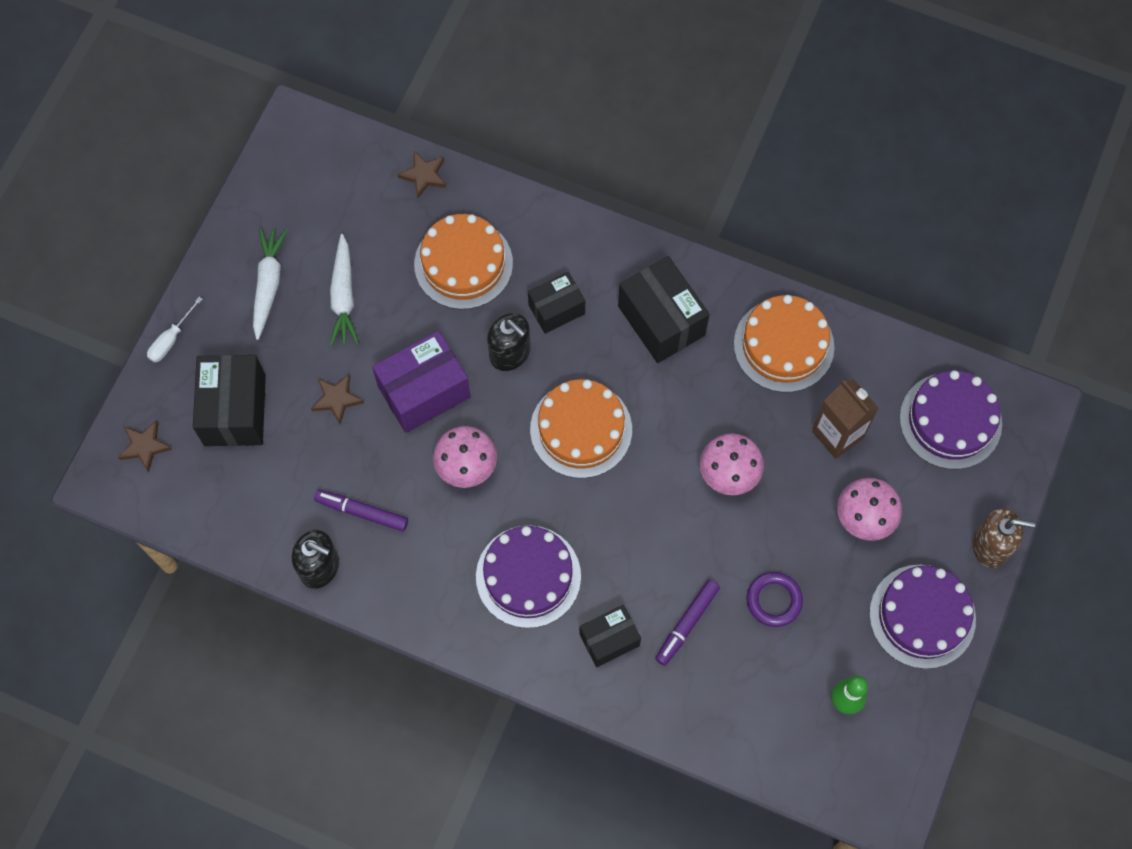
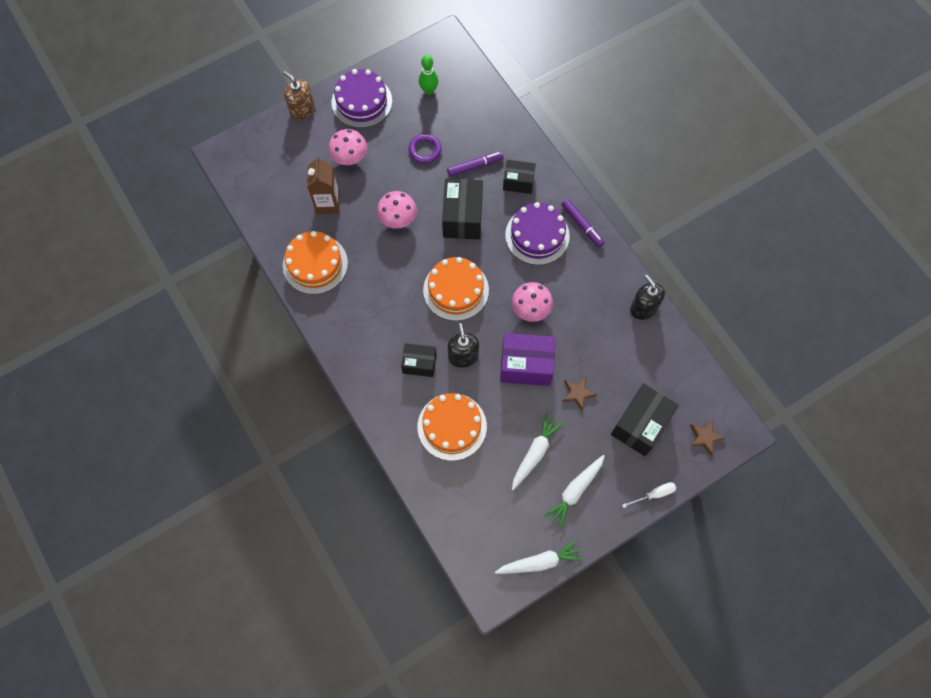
camera: 145 degrees left, 0 degrees up
(261, 187) = (540, 561): none -> white carrot
(362, 512) = (603, 321): purple marker -> purple marker (582, 225)
(424, 175) = (435, 500): brown star -> none
(661, 320) = (367, 319): black box -> black box (462, 217)
(950, 421) = (267, 174): purple cake -> none

